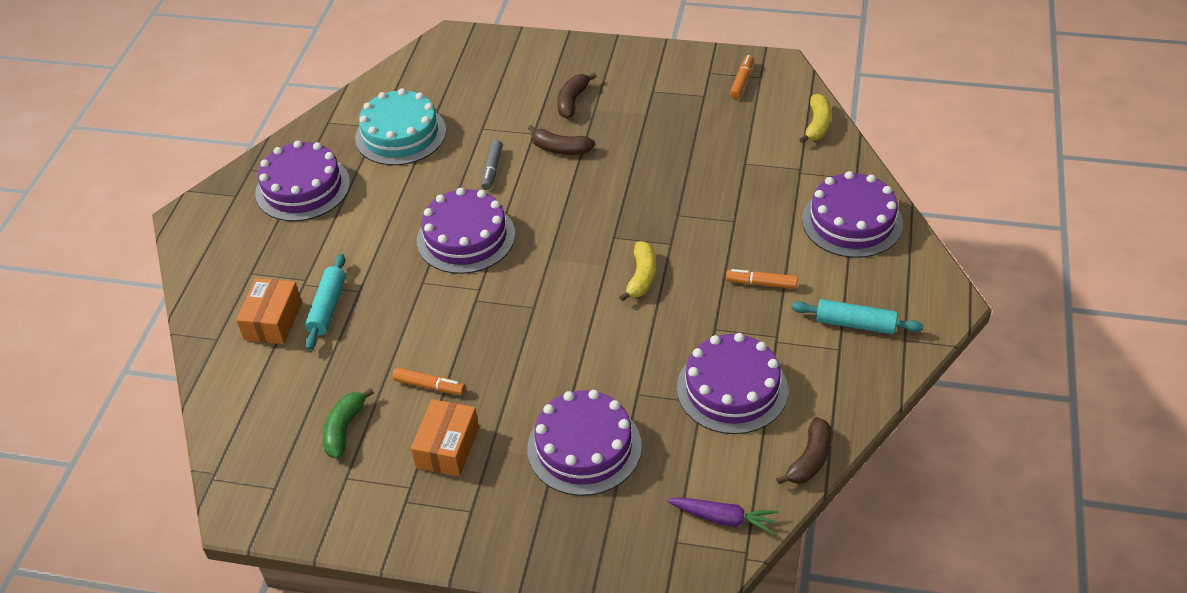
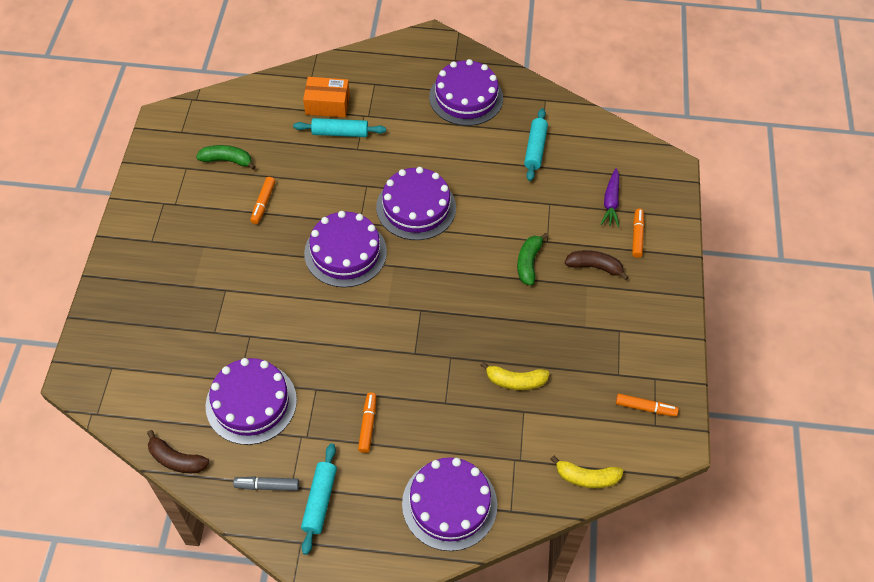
camera: 80 degrees right, 10 degrees up
(400, 134) = (535, 149): turquoise cake -> turquoise rolling pin
(448, 447) = (207, 221): orange box -> none
(492, 169) = (498, 216): grey marker -> grey marker (267, 486)
(537, 69) = (637, 236): none -> orange marker
(560, 149) = (528, 262): brown banana -> green banana
(584, 447) = (200, 304): purple cake -> purple cake (345, 252)
(642, 277) = (374, 333): yellow banana -> yellow banana (515, 381)
(724, 518) = (127, 398): purple carrot -> purple carrot (611, 202)

